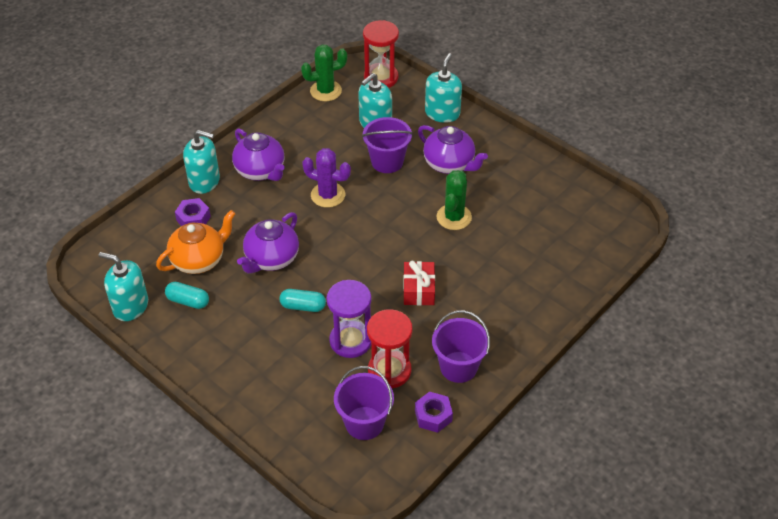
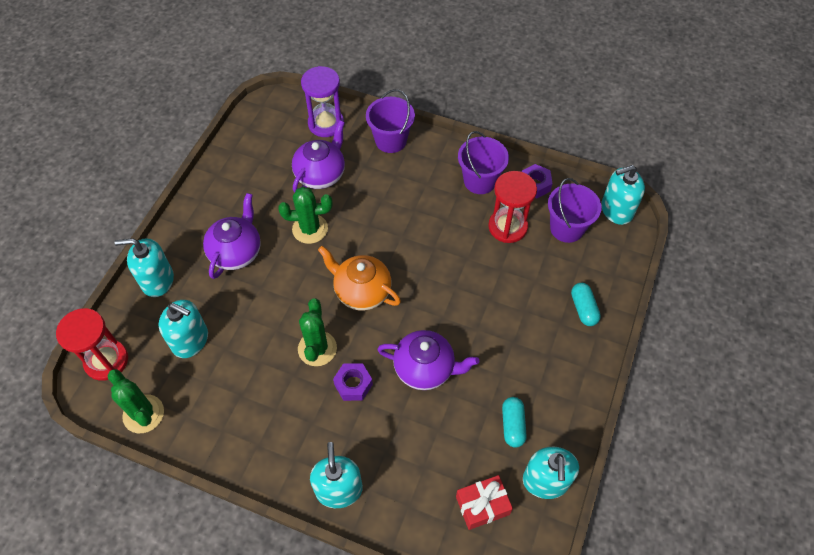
camera: 110 degrees left, 10 degrees up
(193, 218) = (400, 474): purple nut -> purple nut (353, 384)
(199, 260) = (456, 440): orange teapot -> orange teapot (362, 291)
(260, 171) = (302, 432): purple teapot -> purple teapot (321, 174)
(303, 306) = (471, 317): turquoise capsule -> turquoise capsule (583, 309)
(328, 195) = (317, 348): purple cactus -> green cactus
(350, 341) = (491, 265): purple hourglass -> purple hourglass (326, 124)
(367, 482) = (616, 210): none -> turquoise soap dispenser
(387, 162) = (249, 309): purple bucket -> purple bucket (391, 140)
(418, 290) = (411, 231): red gift -> red gift (482, 505)

